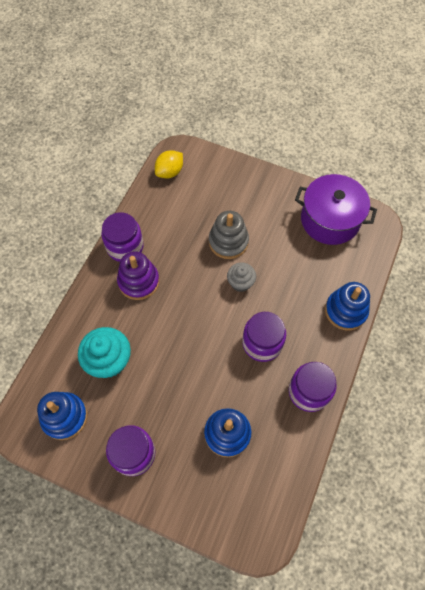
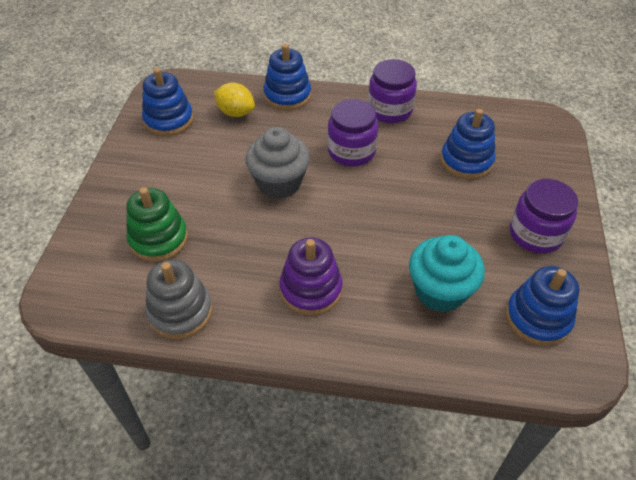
camera: 105 degrees left, 15 degrees down
(125, 247) = (257, 323): purple jar -> none
(170, 172) = (103, 300): yellow lemon -> yellow lemon (236, 113)
(208, 203) = (159, 239): none -> green stacking toy
(228, 242) = (221, 205): grey stacking toy -> grey stacking toy (180, 312)
(240, 283) = (279, 183): grey cupcake -> grey cupcake, size x1.65
(330, 220) = (169, 120): purple pot -> blue stacking toy

